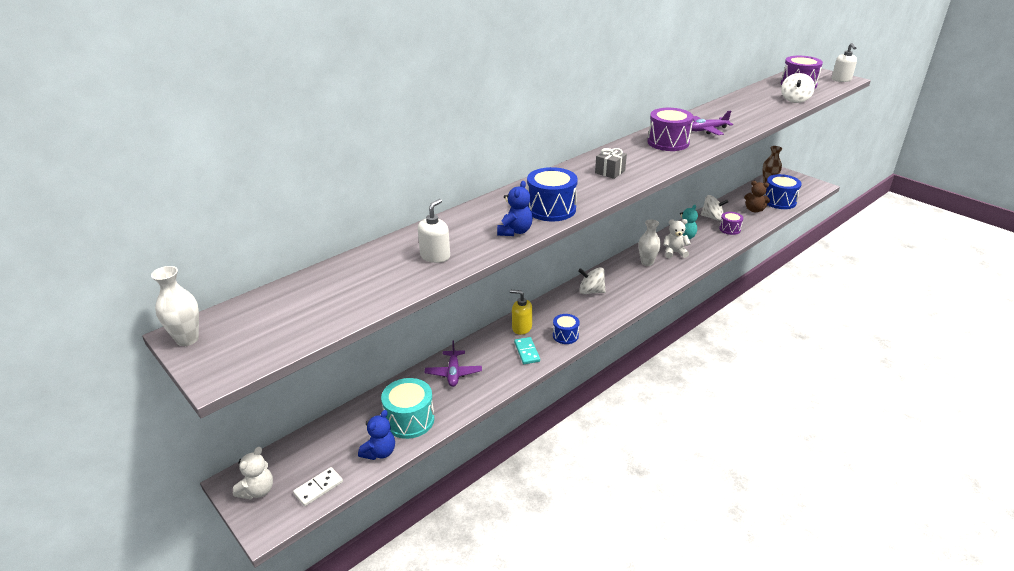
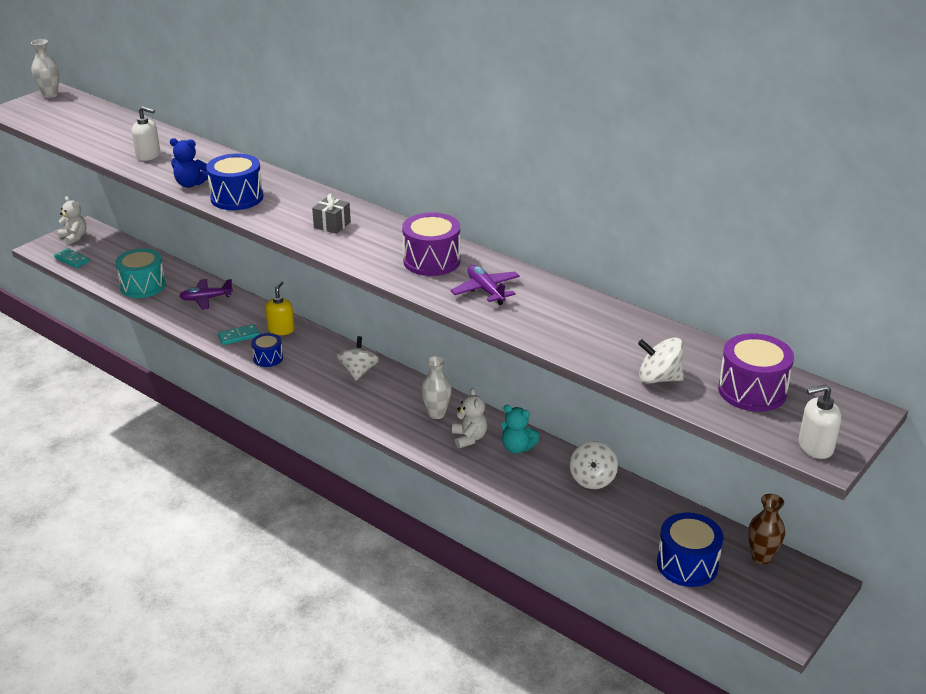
camera: 80 degrees right, 0 degrees up
(257, 491) = (74, 237): white teddy bear -> white teddy bear turned 150 degrees counterclockwise
(318, 488) = (72, 260): white domino -> turquoise domino
(379, 452) = (105, 278): blue teddy bear -> none
(730, 229) = (558, 496): purple drum -> none
(754, 210) = (638, 529): brown teddy bear -> none

